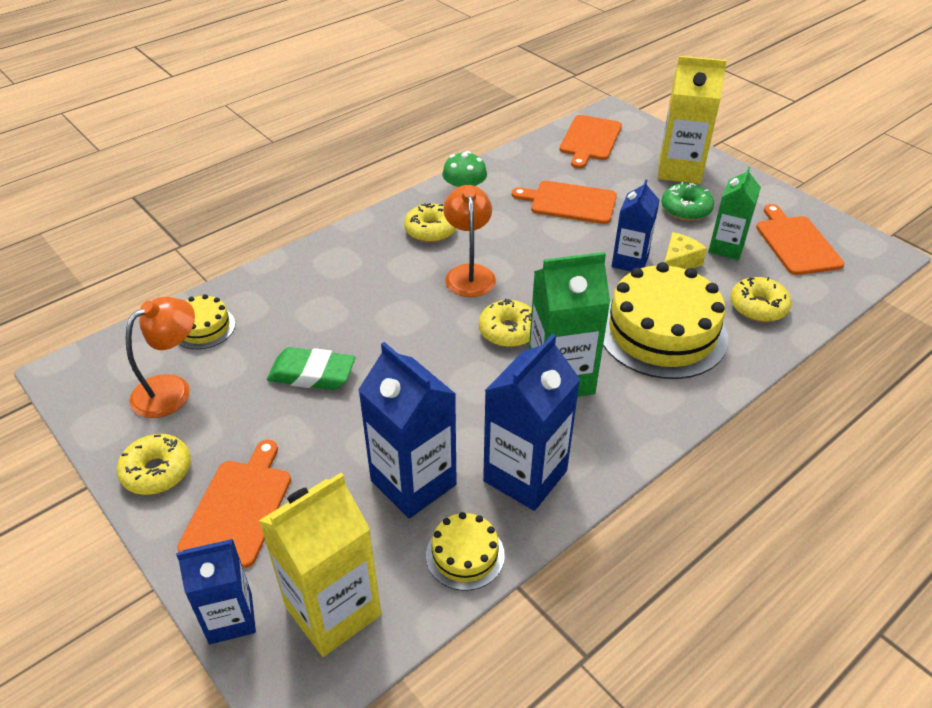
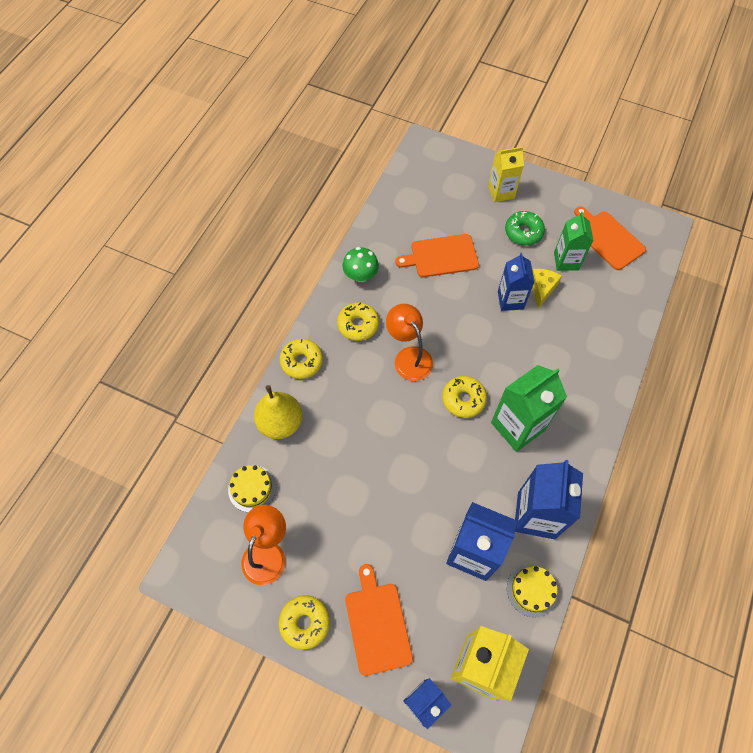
camera: 25 degrees left, 20 degrees up
(281, 283) = (280, 423): none -> yellow pear
(312, 374) = (355, 495): green eraser -> none
(590, 140) = (422, 182): orange cutting board -> none
(662, 332) = (560, 358): yellow cake -> none
(679, 170) = (501, 192): yellow carton -> yellow carton, size x0.65
(758, 307) = (609, 310): yellow donut -> yellow donut (302, 362)

